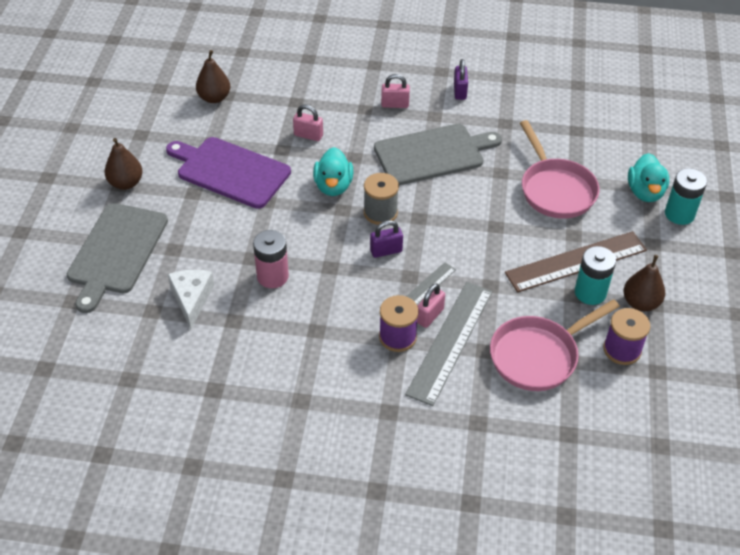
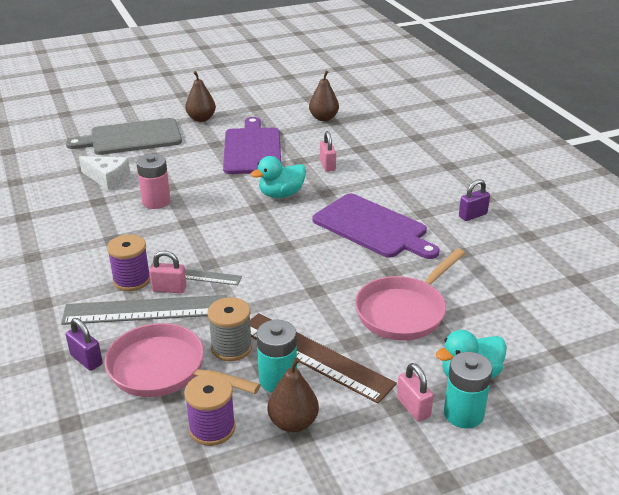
camera: 60 degrees right, 15 degrees down
(191, 299) = (107, 178): white cheese -> white cheese turned 60 degrees clockwise
(380, 213) = (272, 225): grey spool -> grey spool (231, 347)
(386, 251) = (229, 242): purple padlock -> purple padlock (86, 360)
(395, 104) = (412, 190): pink padlock -> pink padlock (413, 407)
(433, 154) = (373, 227): grey cutting board -> purple cutting board

